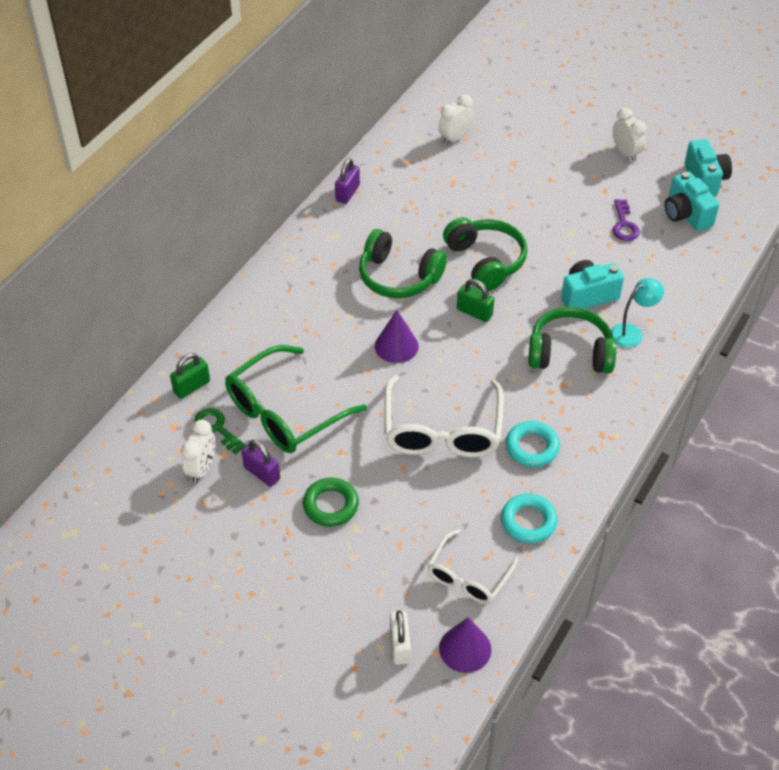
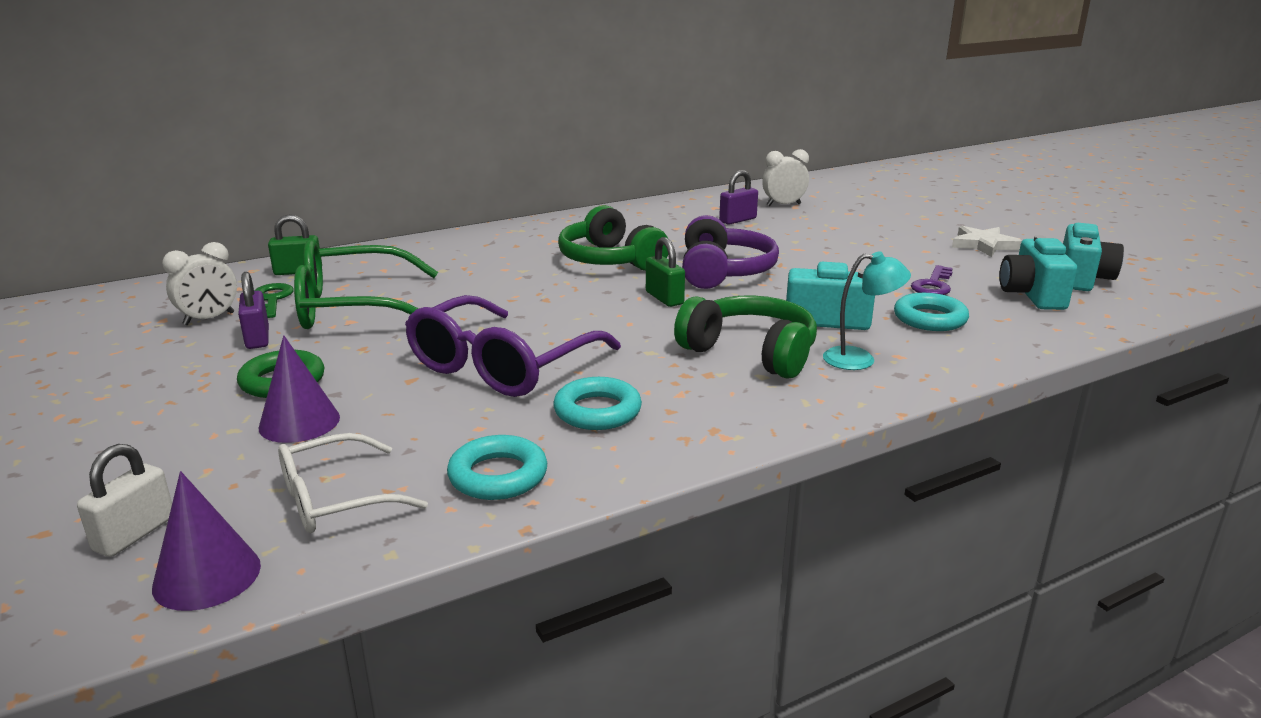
camera: 30 degrees right, 25 degrees down
(347, 193) = (629, 210): purple padlock -> purple padlock (737, 220)
(396, 346) = (541, 298): purple cone -> purple cone (299, 422)
(442, 431) = (501, 366): white glasses -> purple glasses
(485, 261) = (723, 272): green headphones -> purple headphones
(626, 153) = (983, 245): white clock -> white star
(644, 269) = (930, 319): none -> turquoise ring

